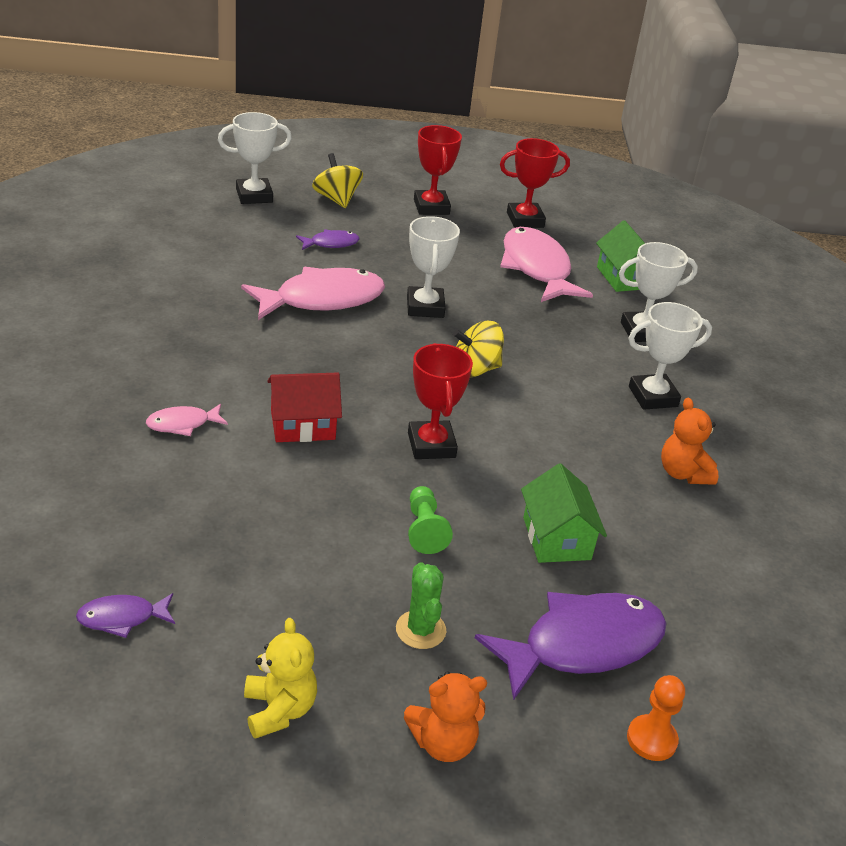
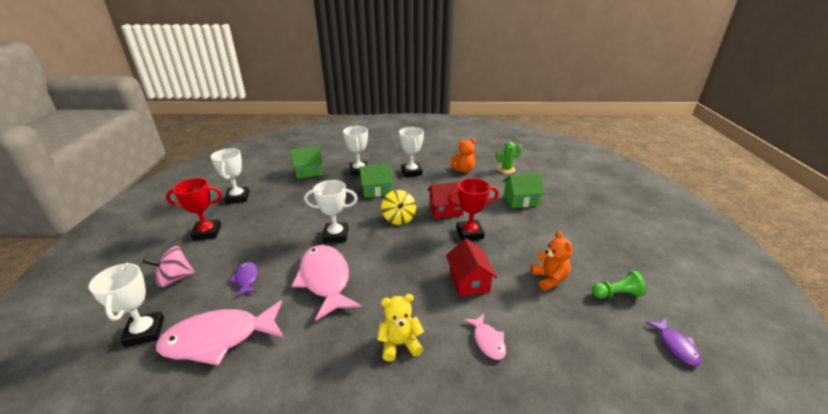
camera: 85 degrees left, 5 degrees down
(279, 710) = (681, 277): yellow teddy bear -> yellow teddy bear (400, 344)
(336, 199) = (175, 279): yellow spinning top -> pink spinning top
(420, 630) = (600, 236): green cactus -> green cactus (506, 169)
(424, 530) = (535, 235): green pawn -> green pawn (616, 294)
(443, 743) = (655, 231): orange teddy bear -> orange teddy bear (549, 279)
(507, 426) = (446, 210): none -> red house
(525, 220) = (238, 197): red trophy -> white trophy
(537, 268) = (295, 196): pink fish -> pink fish (219, 339)
(569, 349) = (376, 190): none -> green house
(582, 645) = (578, 198): purple fish -> none
(651, 739) = (612, 187): orange pawn -> none

